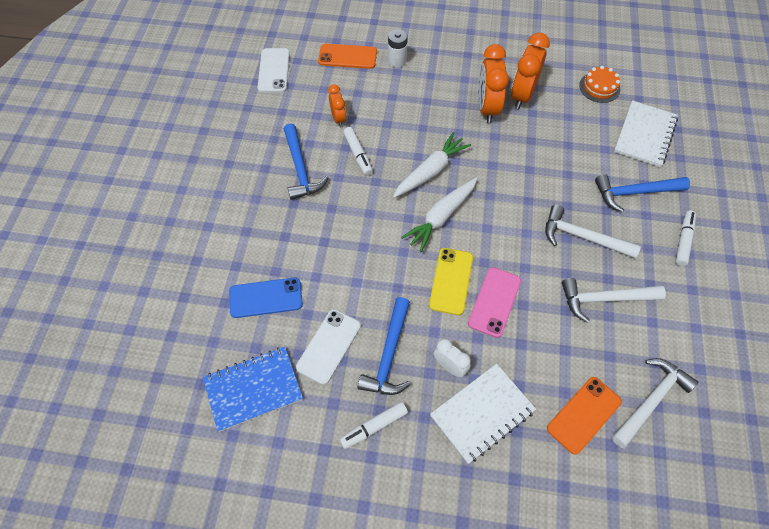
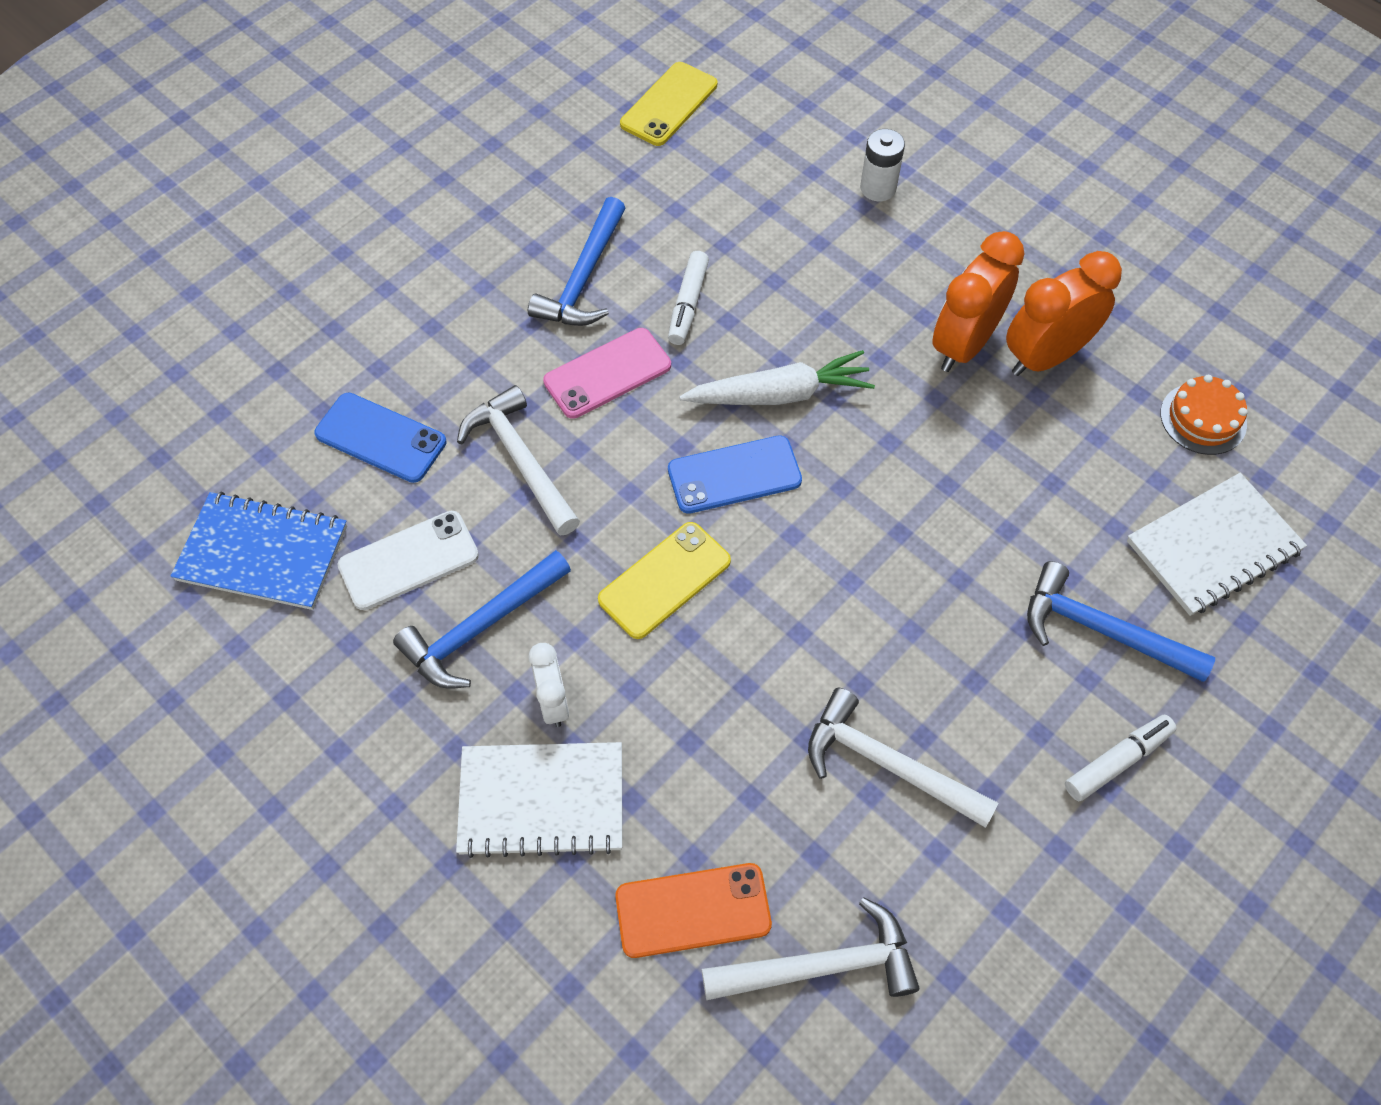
camera: 35 degrees right, 0 degrees up
(273, 70) = (669, 104): white phone -> yellow phone
(338, 119) = (704, 232): orange clock -> none
(347, 56) = (803, 140): orange phone -> none
(374, 427) = (375, 713): white marker -> none
(441, 217) = (734, 475): white carrot -> blue phone
(494, 302) = (704, 653): pink phone -> pink phone (607, 373)
(582, 237) = (940, 645): white hammer -> white hammer (521, 459)

